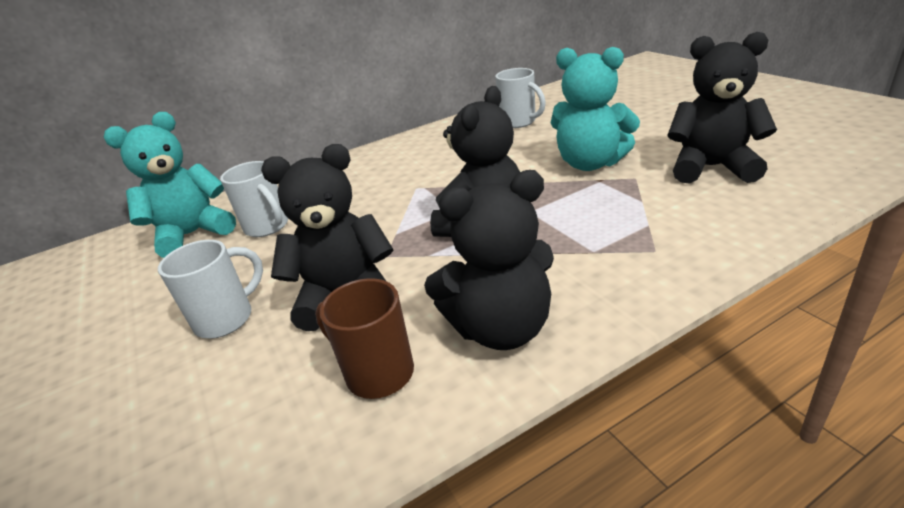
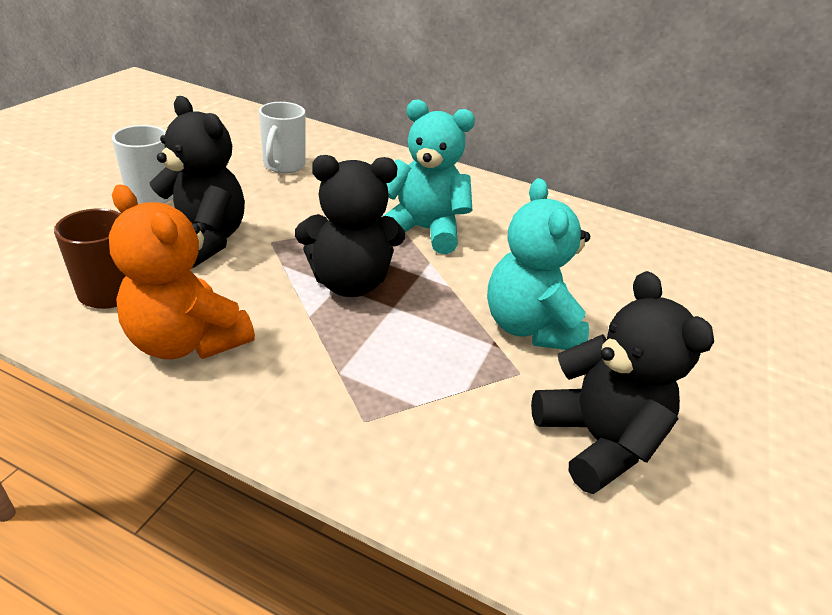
camera: 45 degrees right, 5 degrees up
(193, 234) = (256, 136): turquoise teddy bear -> turquoise teddy bear (423, 230)
(500, 328) = (187, 341): black teddy bear -> orange teddy bear
(519, 122) = (590, 246): white mug -> none

